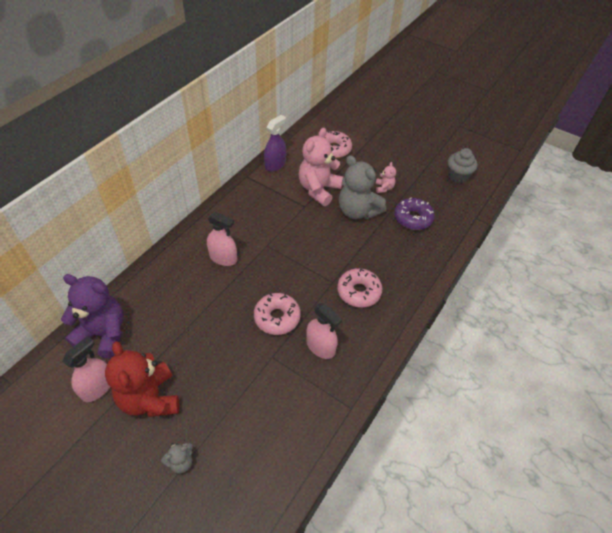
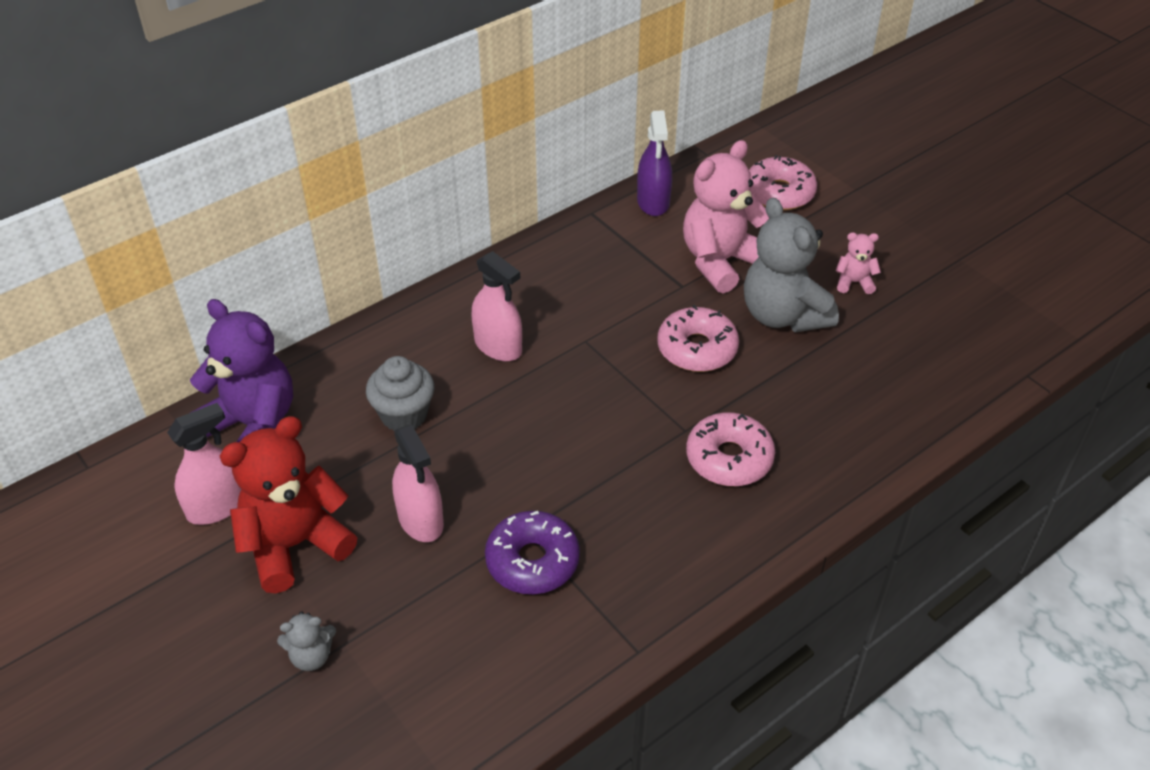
camera: 20 degrees right, 5 degrees down
(150, 398) = (295, 545): red teddy bear -> red teddy bear turned 60 degrees clockwise
(275, 165) = (653, 202): purple spray bottle -> purple spray bottle turned 120 degrees clockwise
(277, 317) = (558, 468): pink donut -> pink donut (697, 349)
(320, 347) = (620, 535): pink spray bottle -> pink spray bottle (420, 520)
(384, 188) = (854, 282): pink teddy bear -> pink teddy bear turned 105 degrees counterclockwise
(413, 218) = (891, 350): purple donut -> purple donut (532, 561)
(457, 176) = (1020, 289): grey cupcake -> grey cupcake (404, 415)

